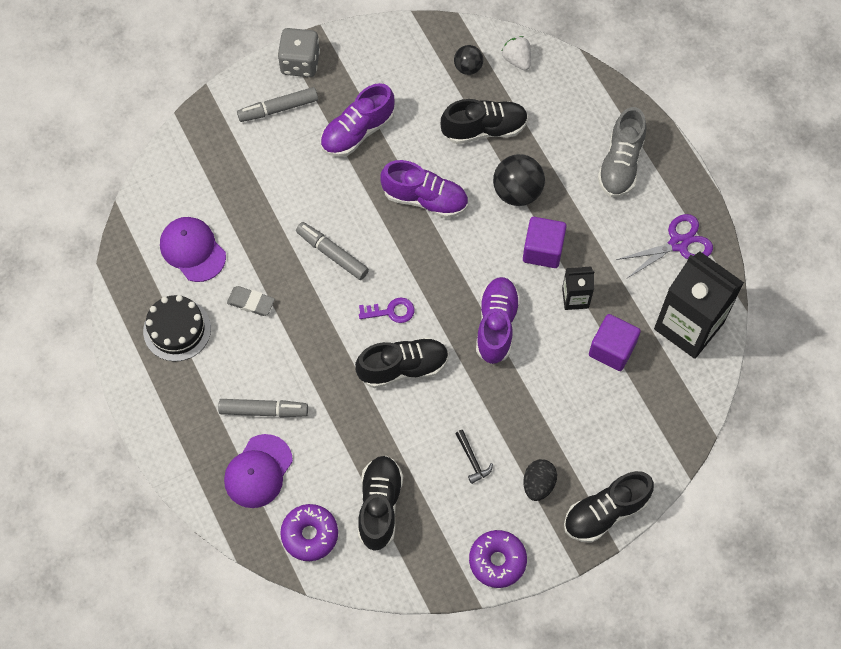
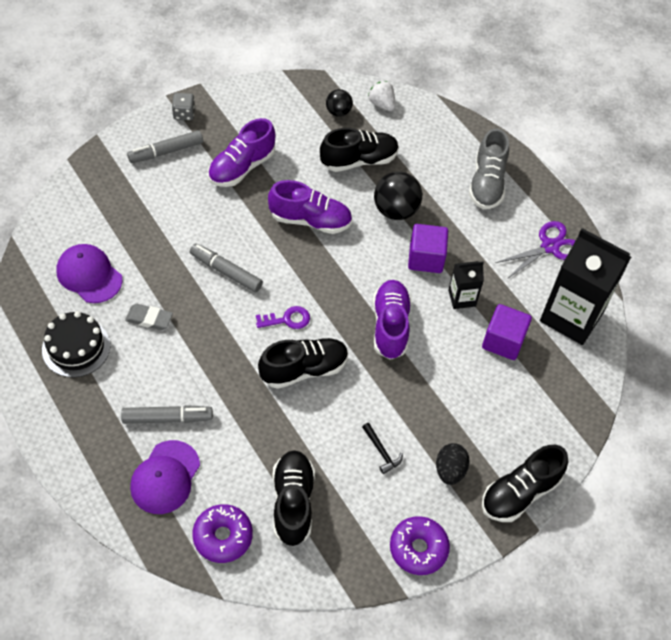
camera: 10 degrees left, 10 degrees down
(300, 63) = (184, 114): grey dice -> grey dice, size x0.61

